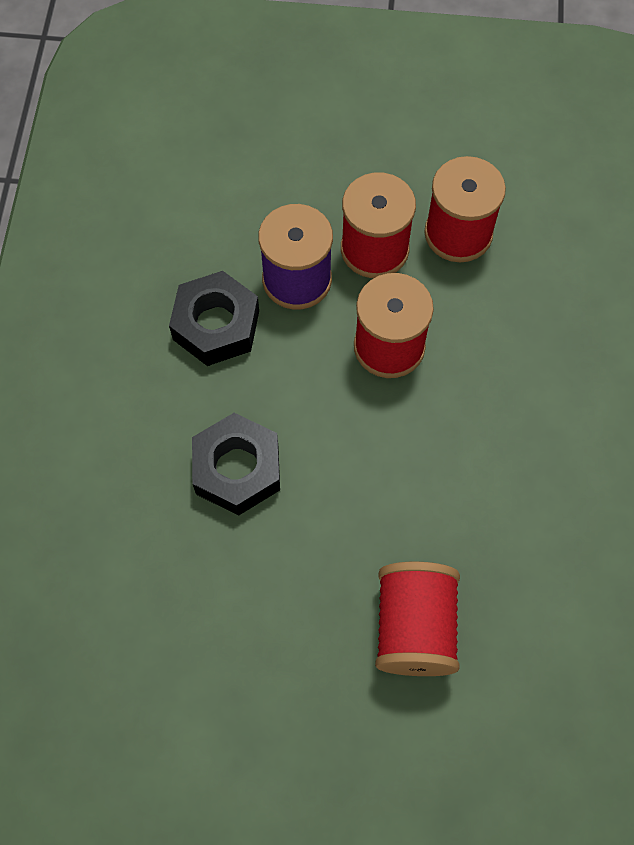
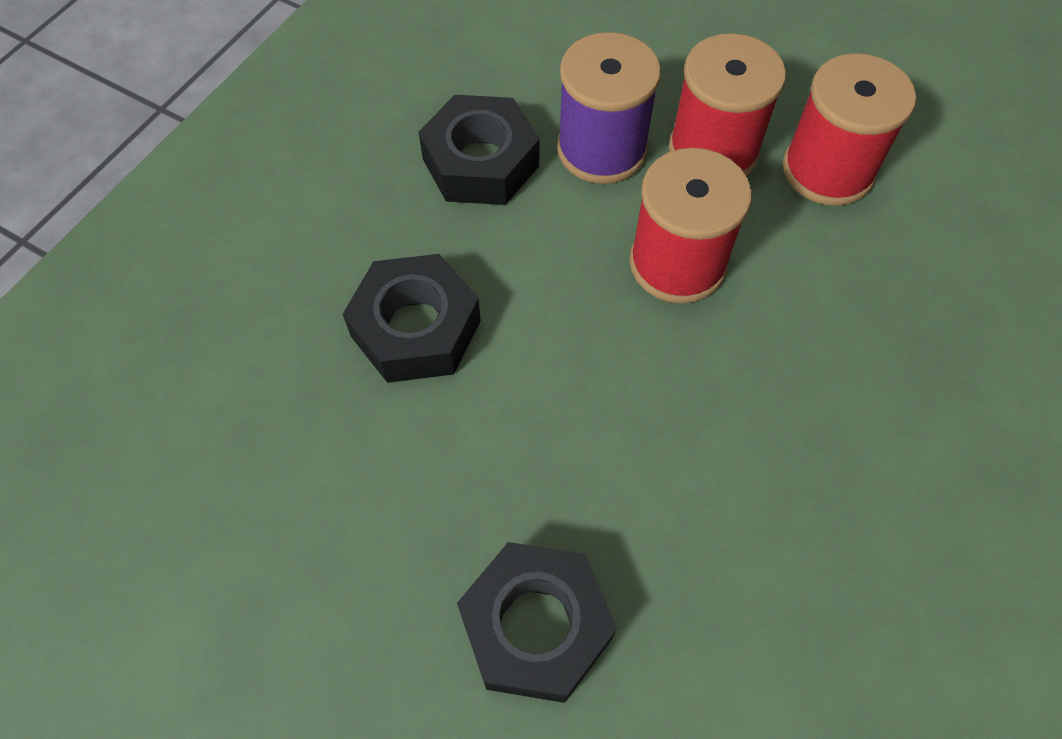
camera: 25 degrees right, 5 degrees down
(414, 627) = (536, 626): red spool -> black nut

